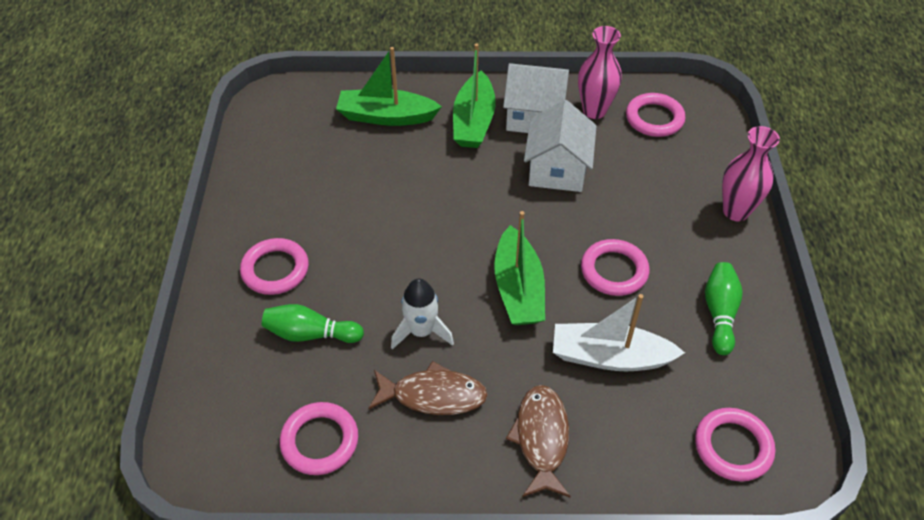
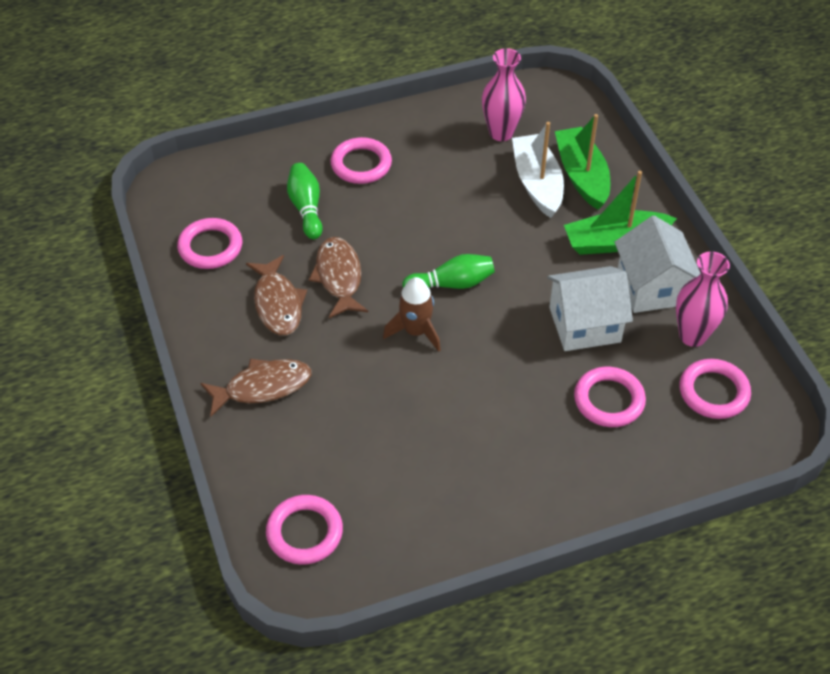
camera: 70 degrees right, 0 degrees up
(421, 331) = (339, 277): white rocket -> brown fish
(518, 289) = (415, 331): green boat -> brown rocket
(610, 357) = (367, 418): white boat -> white boat (537, 183)
(614, 270) = (472, 400): pink ring -> pink ring (609, 400)
(719, 313) = (458, 498): green bowling pin -> green bowling pin (452, 284)
(735, 211) = (609, 492): pink vase -> pink vase (501, 133)

